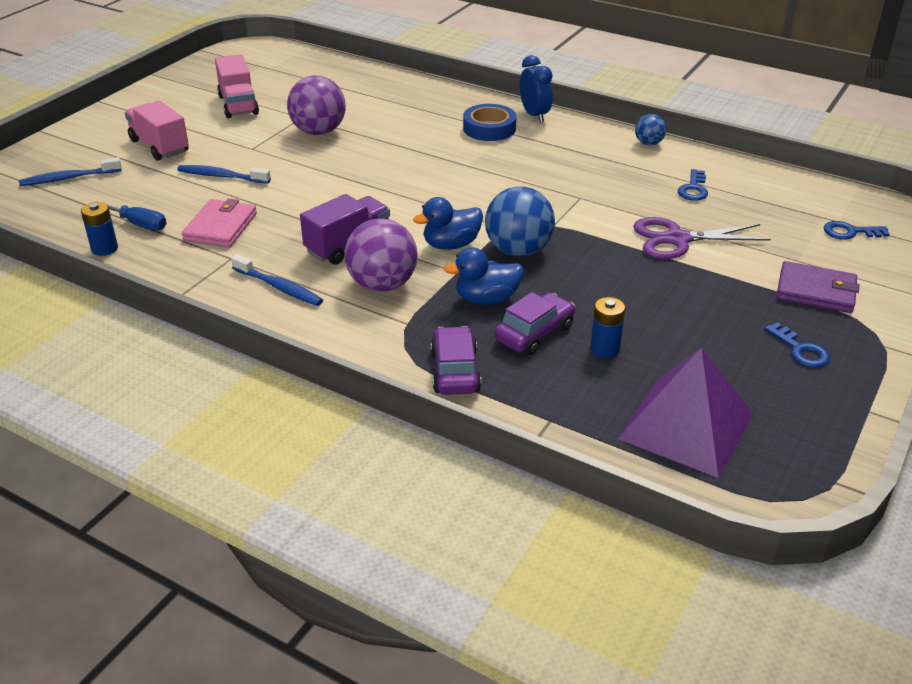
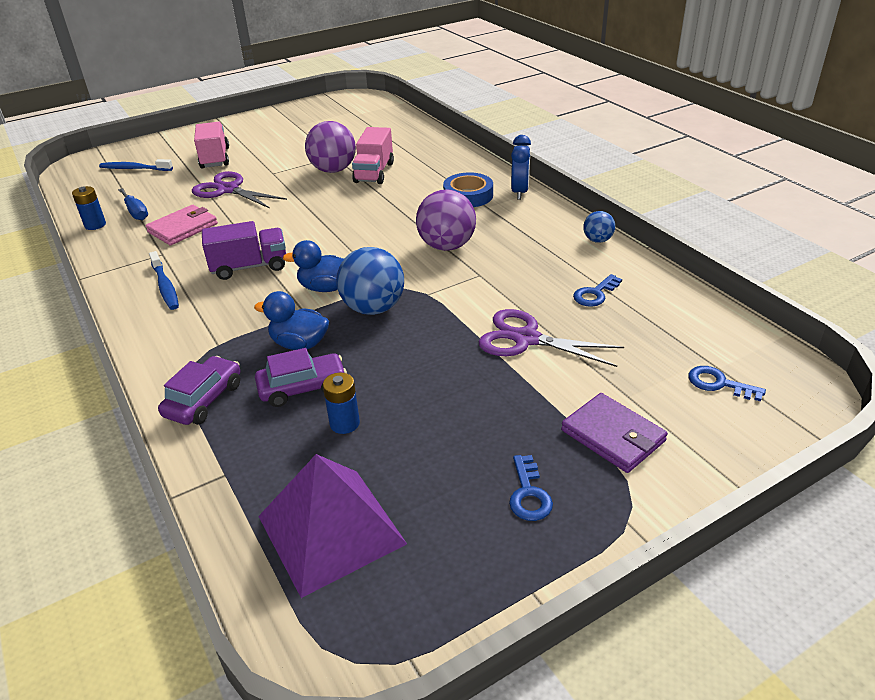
camera: 30 degrees right, 0 degrees up
(221, 176) = (228, 189): blue toothbrush -> purple scissors
(238, 105) = (301, 138): pink truck -> pink truck (374, 173)
(382, 285) = (237, 306): purple ball -> purple ball (446, 246)

